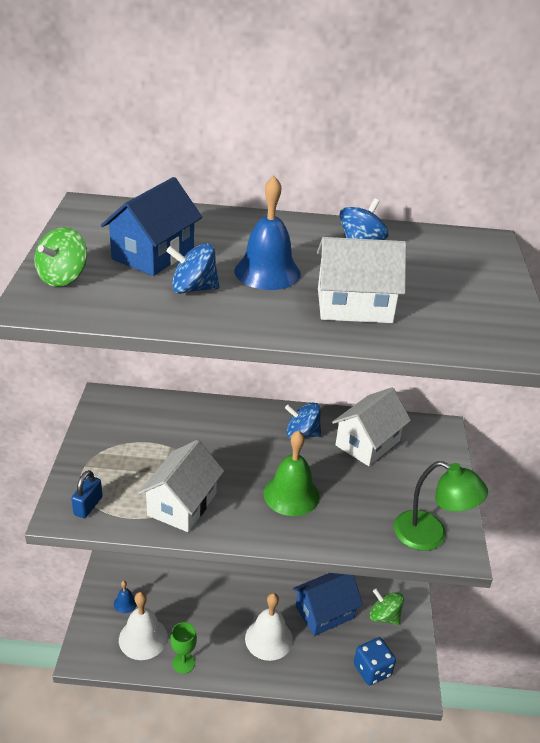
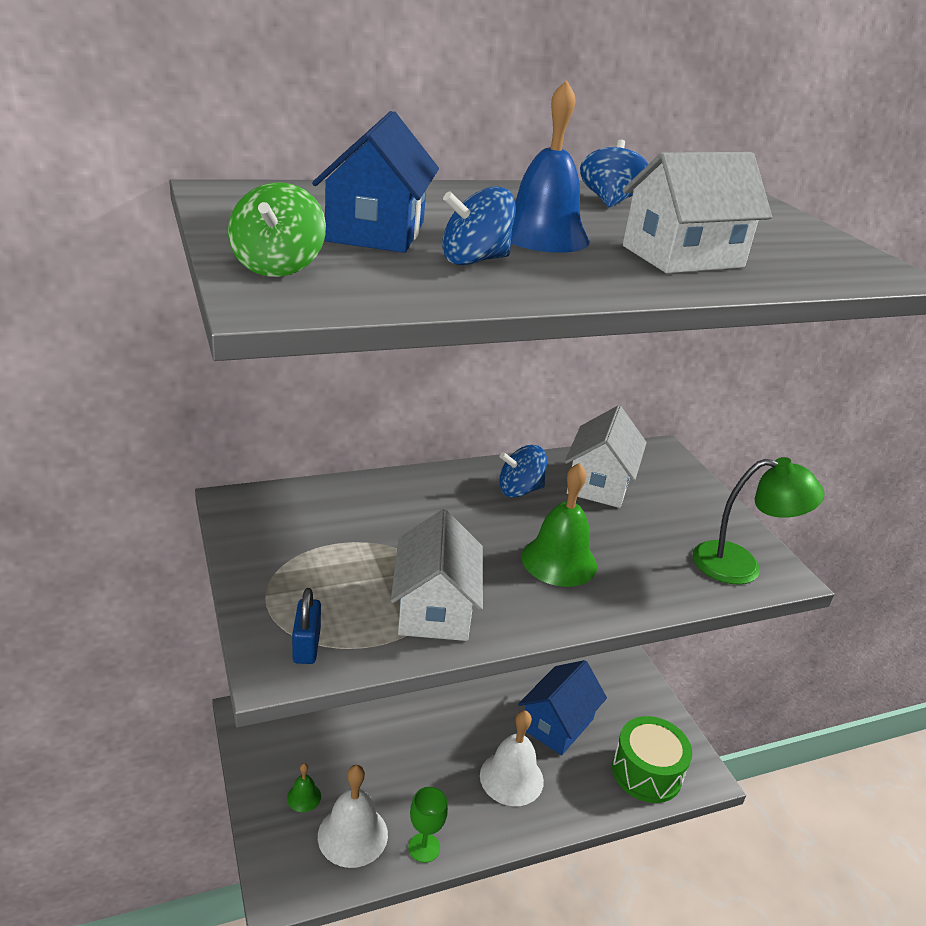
camera: 25 degrees left, 5 degrees down
(125, 603) = (304, 797): blue bell -> green bell
(372, 670) = (646, 772): blue dice -> green drum
(384, 616) = (623, 706): green spinning top -> none

